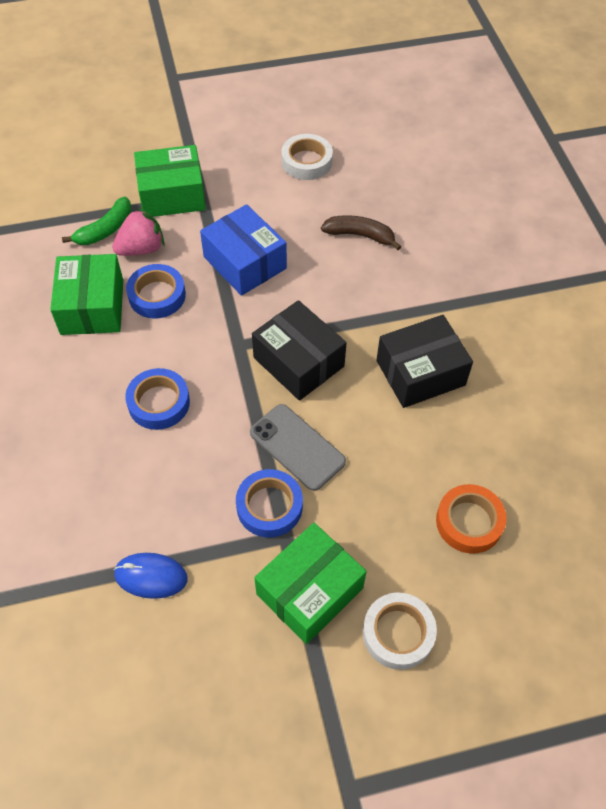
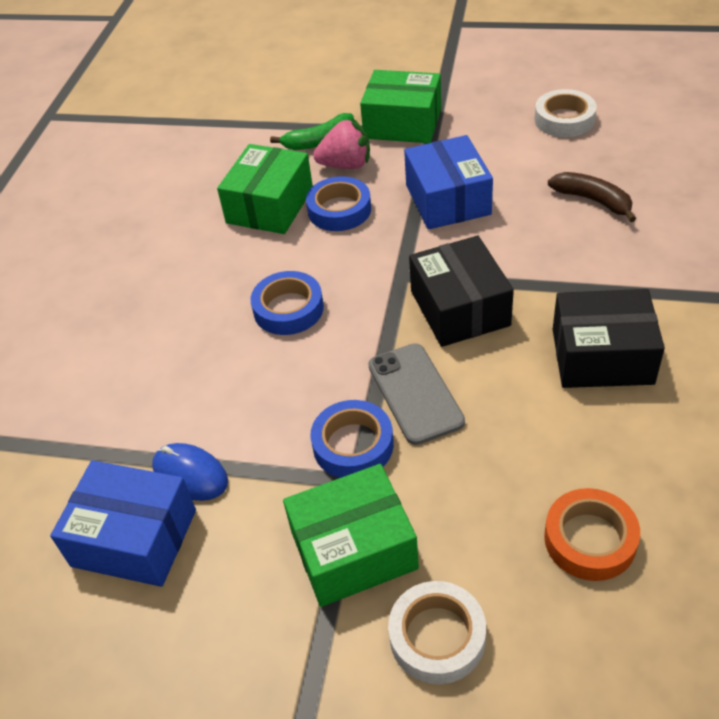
camera: 30 degrees right, 10 degrees down
(132, 646) = (134, 538): none -> blue box

